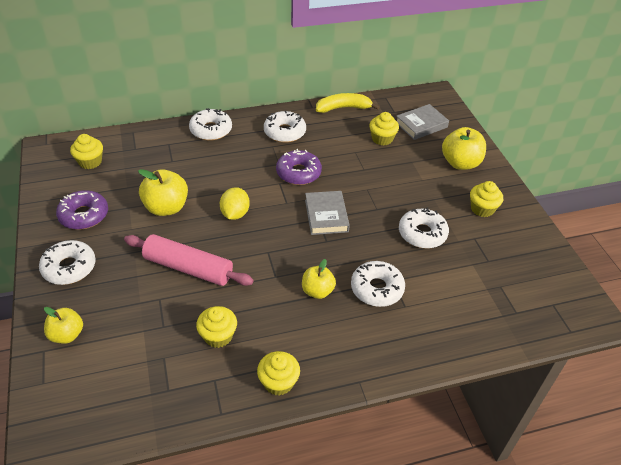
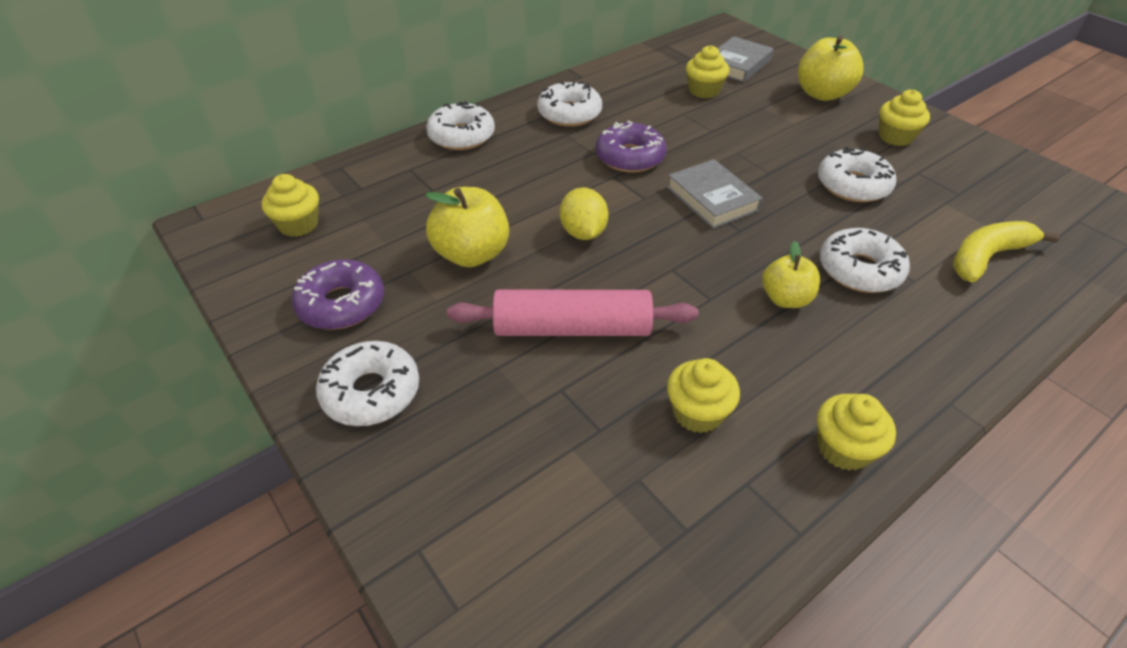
camera: 20 degrees left, 0 degrees up
(67, 335) = (443, 504): yellow apple -> none
(343, 108) = (624, 68): yellow banana -> yellow banana (987, 257)

